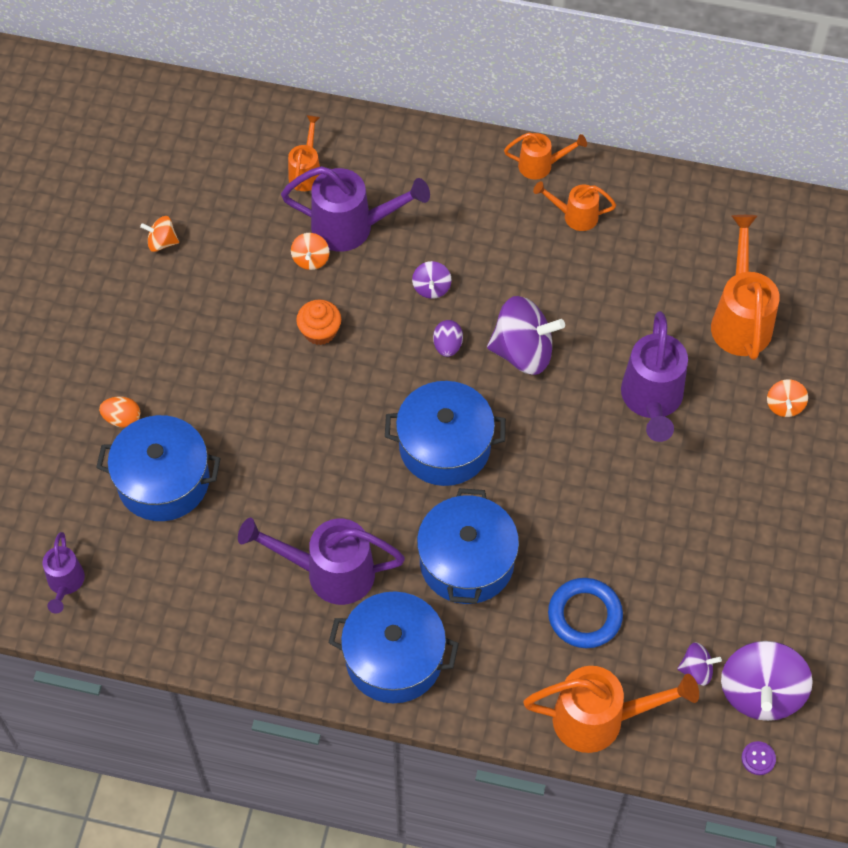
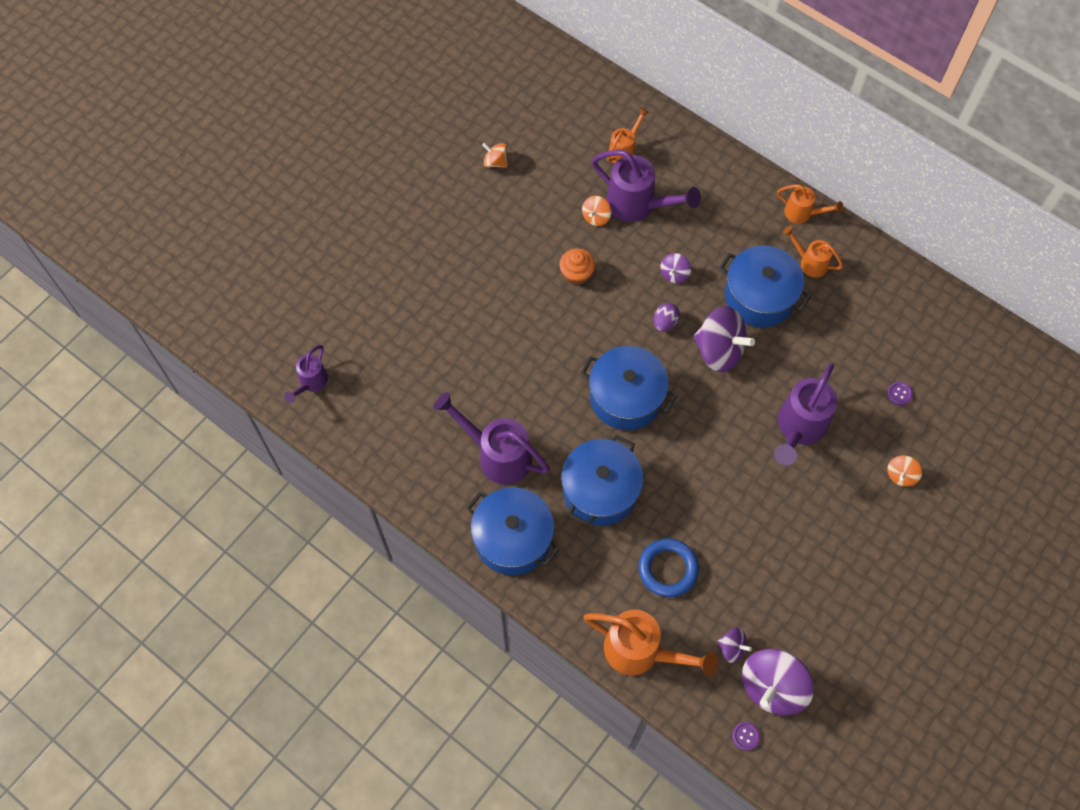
camera: 25 degrees right, 5 degrees up
(122, 419) = (406, 280): orange egg -> none
(163, 481) = (413, 337): blue pot -> blue pot (759, 296)
(740, 319) = (899, 394): orange watering can -> purple button

